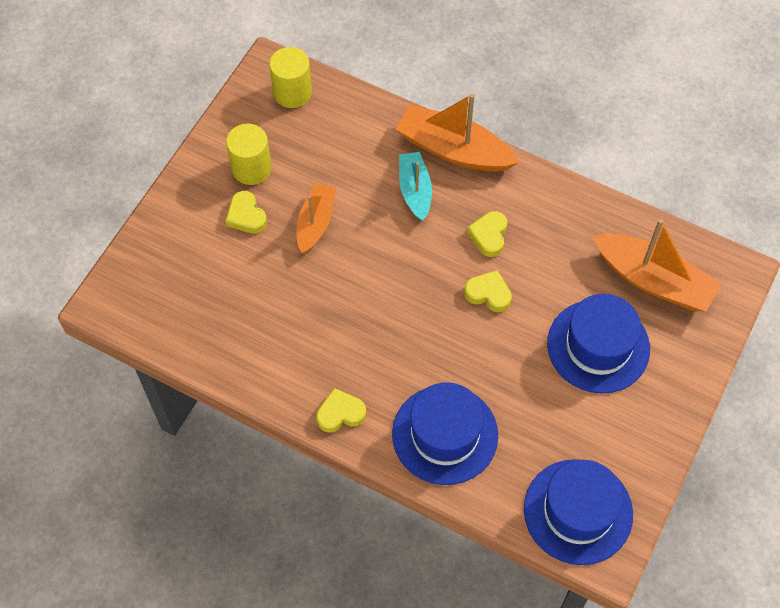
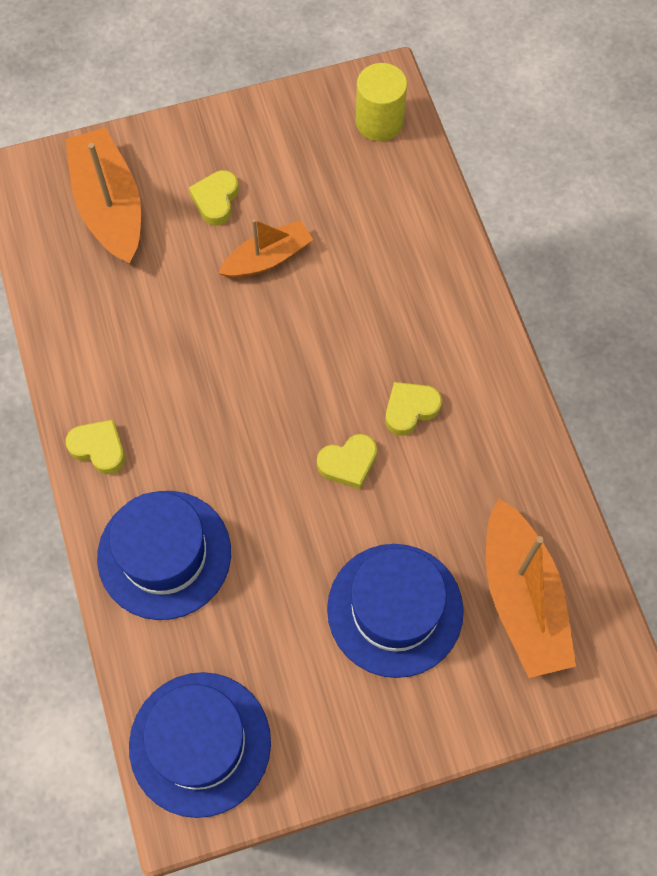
camera: 45 degrees right, 5 degrees up
(251, 168) = (267, 161): yellow cylinder -> none
(415, 190) = (389, 306): turquoise boat -> none
(453, 150) = (468, 300): orange boat -> orange boat (109, 206)
(488, 294) = (348, 463): yellow heart -> yellow heart turned 90 degrees clockwise

